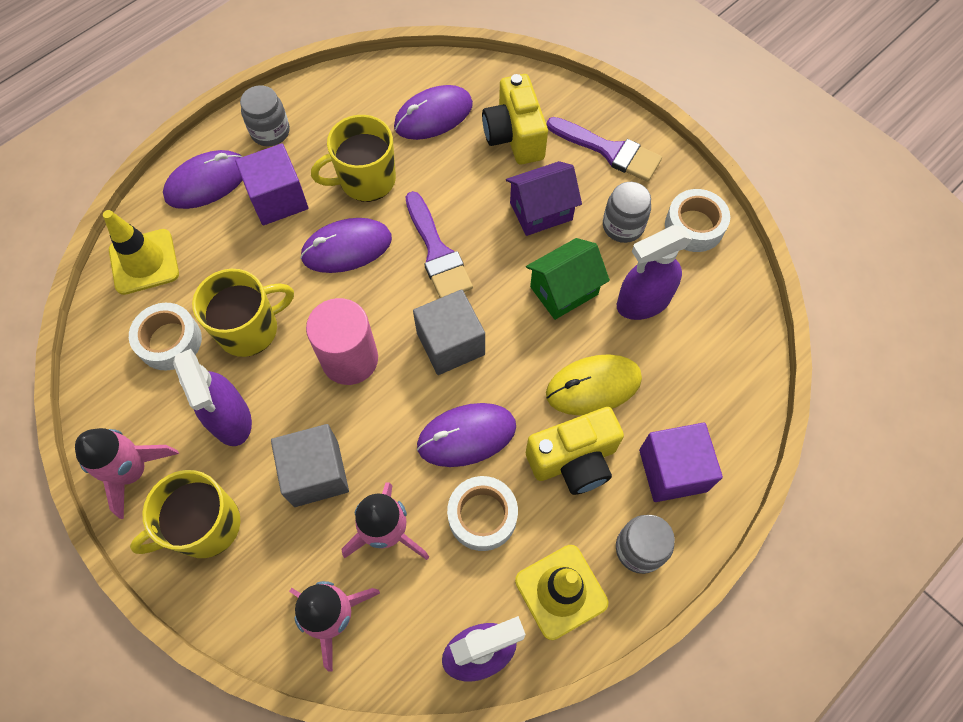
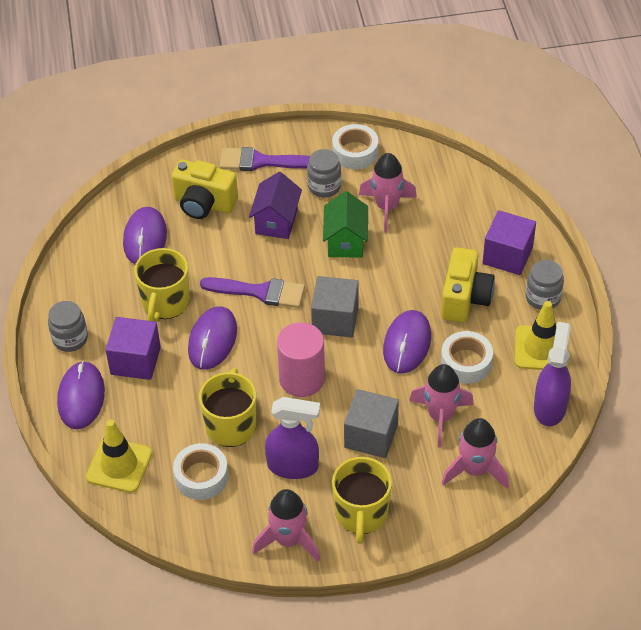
camera: 55 degrees left, 15 degrees down
(593, 386) = (424, 263): yellow mouse -> none
(609, 151) = (261, 161): purple brush -> purple brush turned 150 degrees counterclockwise
(642, 302) = (387, 207): purple spray bottle -> pink rocket

